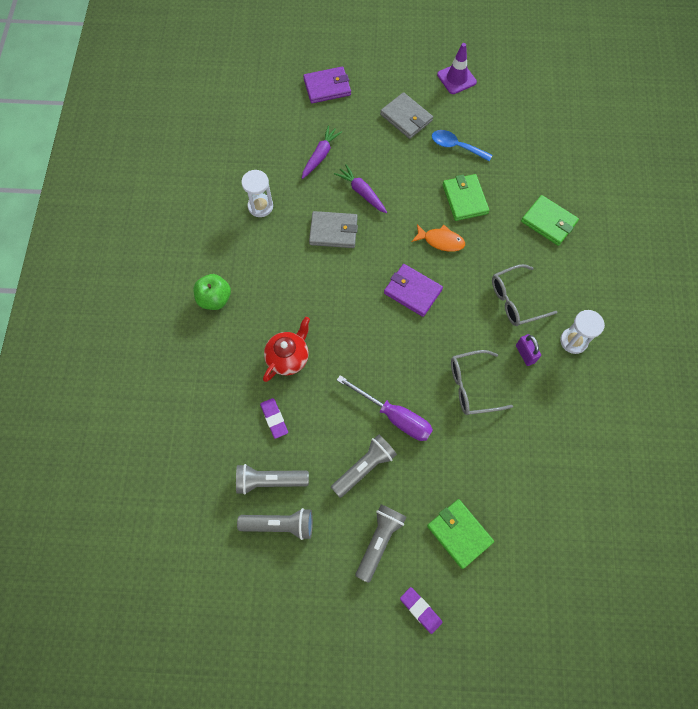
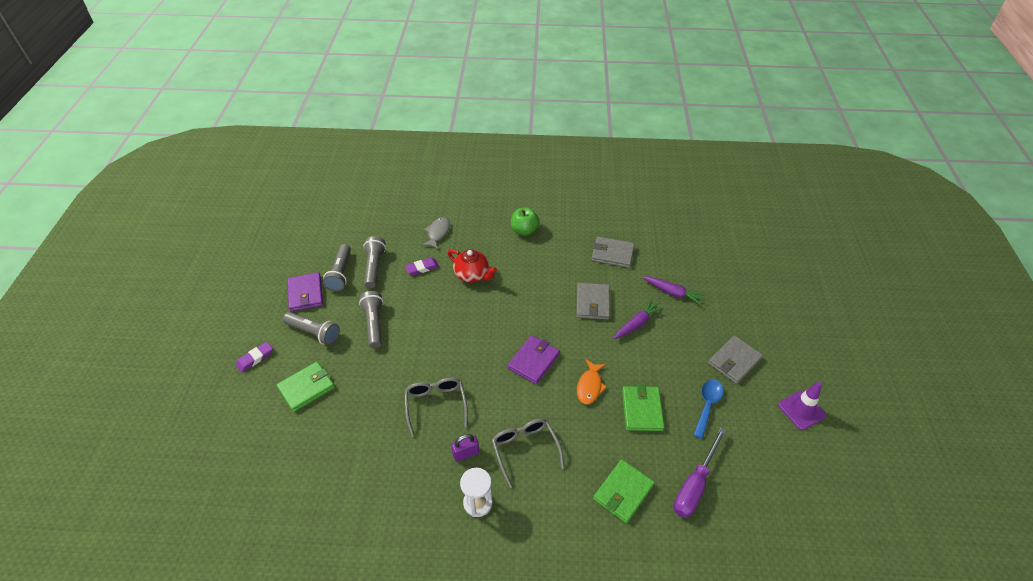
camera: 90 degrees right, 20 degrees down
(211, 404) = (437, 233): none -> grey fish
(260, 206) = (612, 254): white hourglass -> grey wallet
(327, 87) = (754, 297): purple wallet -> purple wallet (305, 293)
(364, 467) = (374, 324): grey flashlight -> grey flashlight turned 150 degrees counterclockwise
(394, 416) = (414, 344): purple screwdriver -> purple screwdriver (694, 485)
(464, 199) = (642, 410): green wallet -> green wallet turned 75 degrees counterclockwise

